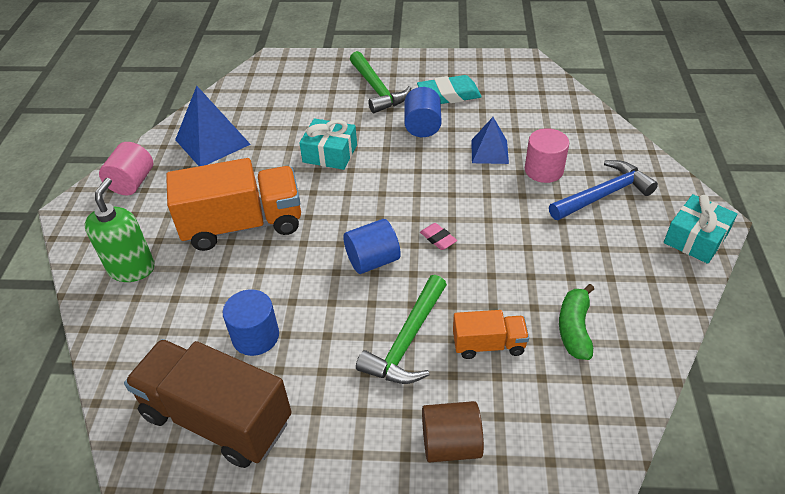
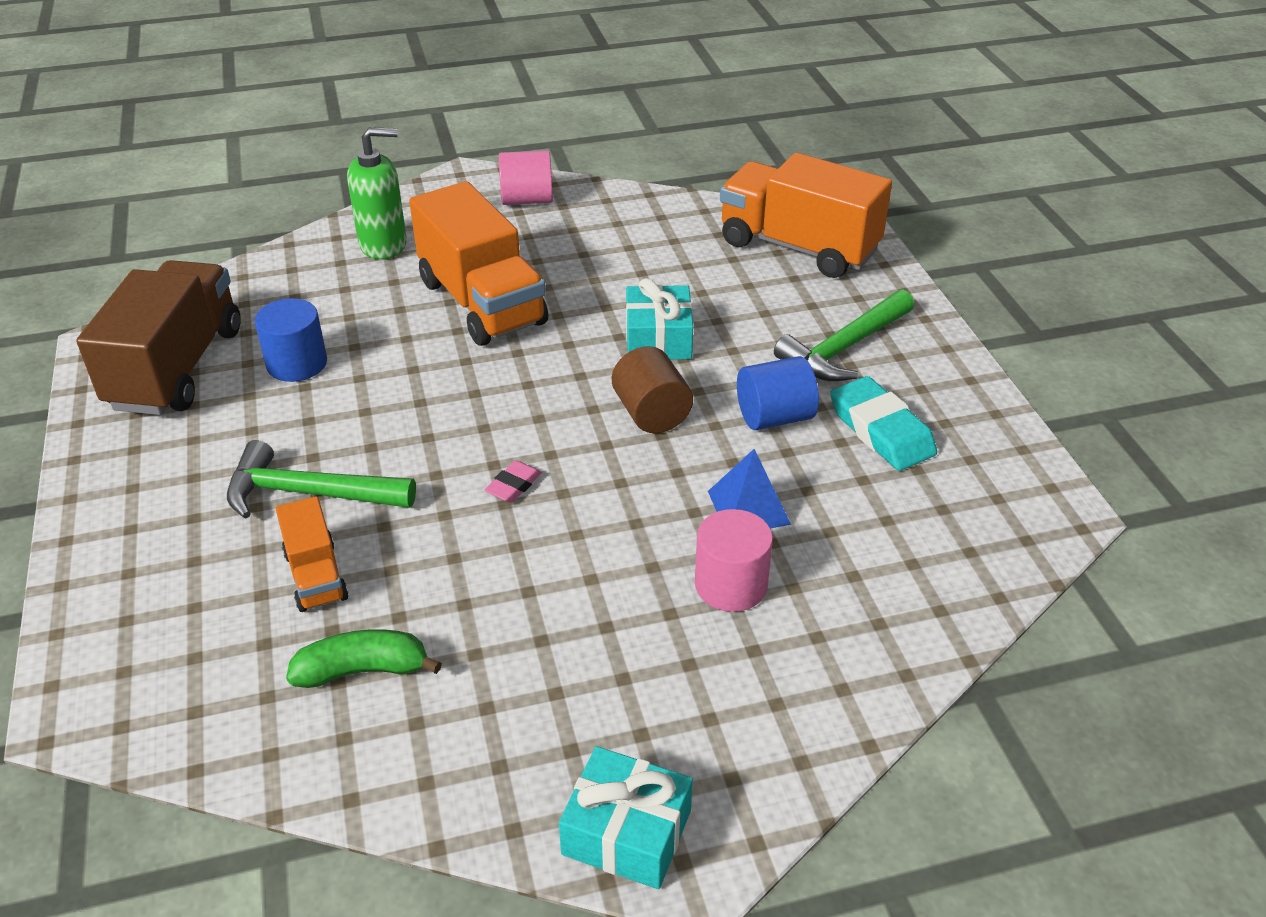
camera: 70 degrees right, 5 degrees down
(212, 142) = (633, 233): blue pyramid -> none
(275, 82) = (798, 247): none -> orange truck
(373, 260) = (449, 430): blue cylinder -> none
(450, 444) = (147, 566): brown cylinder -> brown cylinder (651, 413)
(603, 194) = (698, 677): blue hammer -> none

